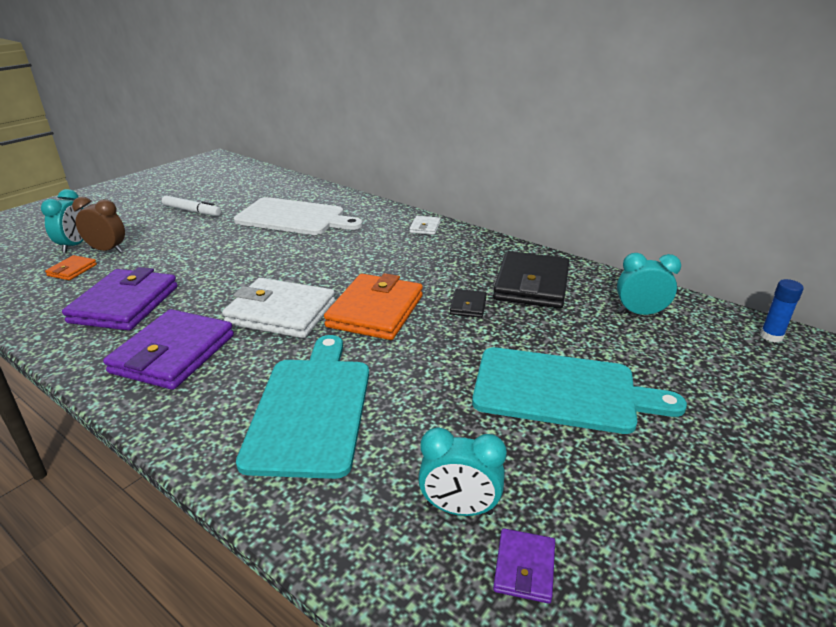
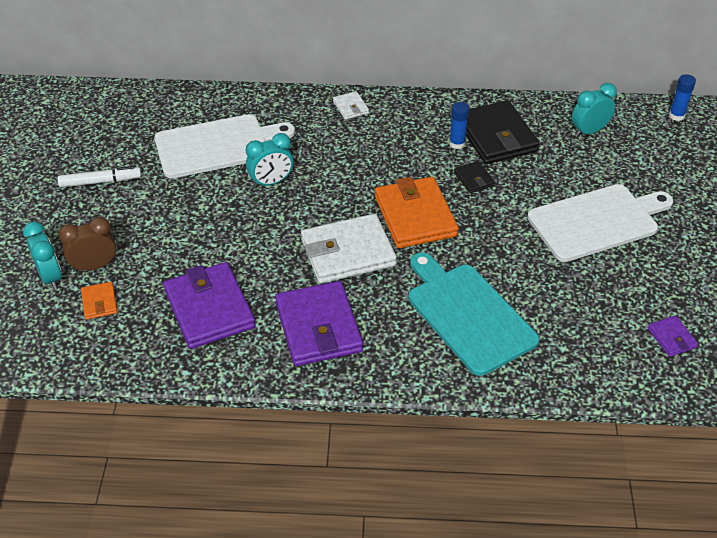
camera: 35 degrees left, 15 degrees up
(459, 509) = (615, 326): turquoise clock -> turquoise clock (271, 182)
(485, 277) = (457, 144): none -> blue glue stick
(562, 390) = (597, 221): turquoise cutting board -> white cutting board

